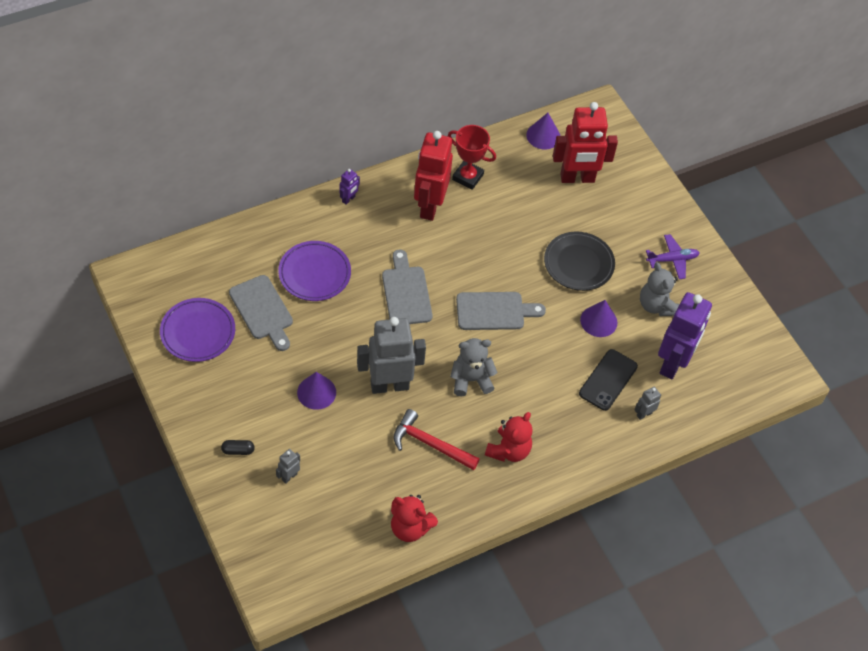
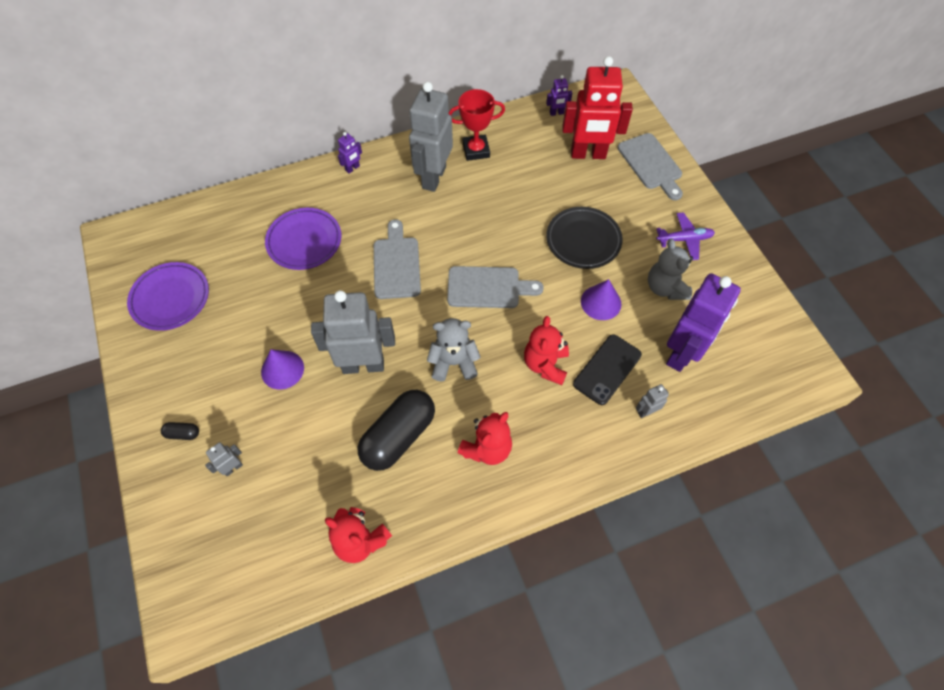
camera: 10 degrees right, 5 degrees up
(262, 310) = (243, 278): grey cutting board -> grey cutting board (651, 164)
(429, 206) = (433, 177): red robot -> grey robot
(430, 444) = (398, 436): red hammer -> black capsule
(467, 177) = (476, 150): red trophy -> red trophy turned 45 degrees counterclockwise
(543, 136) = (556, 113): purple cone -> purple robot
(553, 378) = (545, 364): none -> red teddy bear

